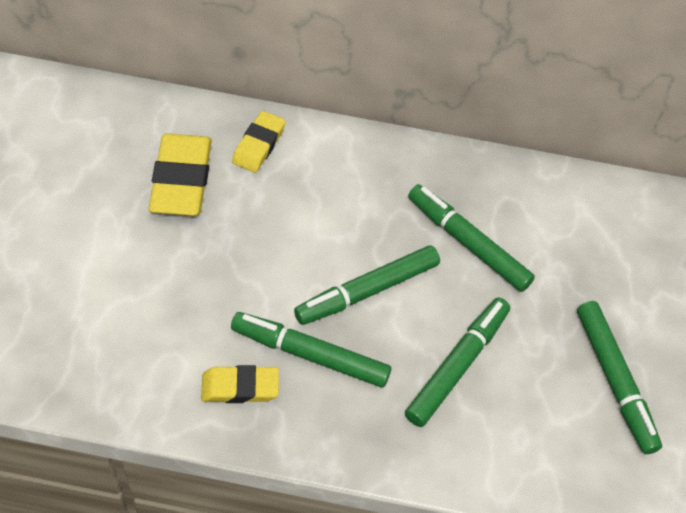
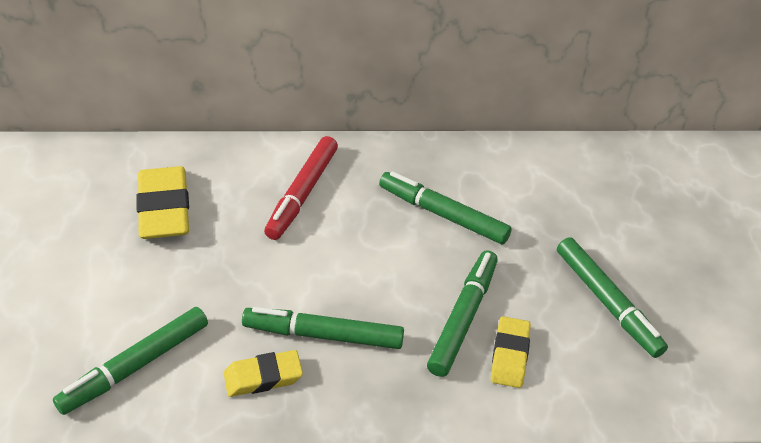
camera: 10 degrees left, 10 degrees down
(258, 145) = (230, 168): yellow eraser -> yellow eraser (509, 355)
(326, 190) = (302, 194): none -> red marker
(367, 291) = (362, 270): green marker -> green marker (135, 366)

